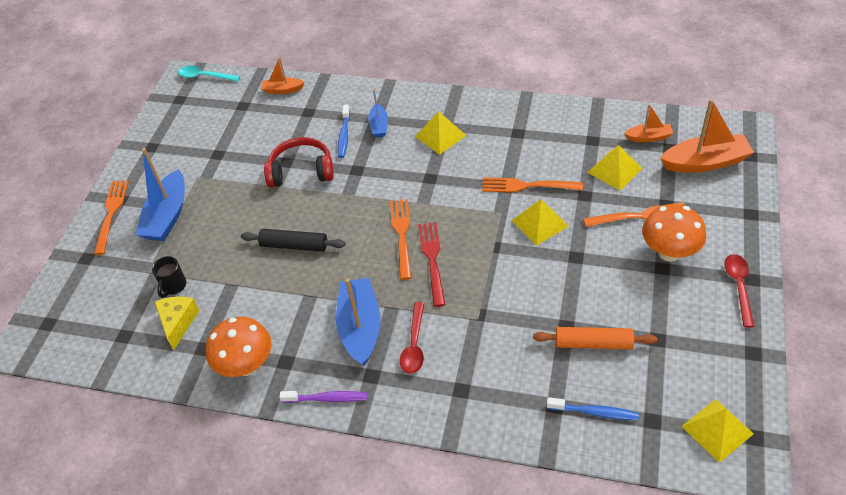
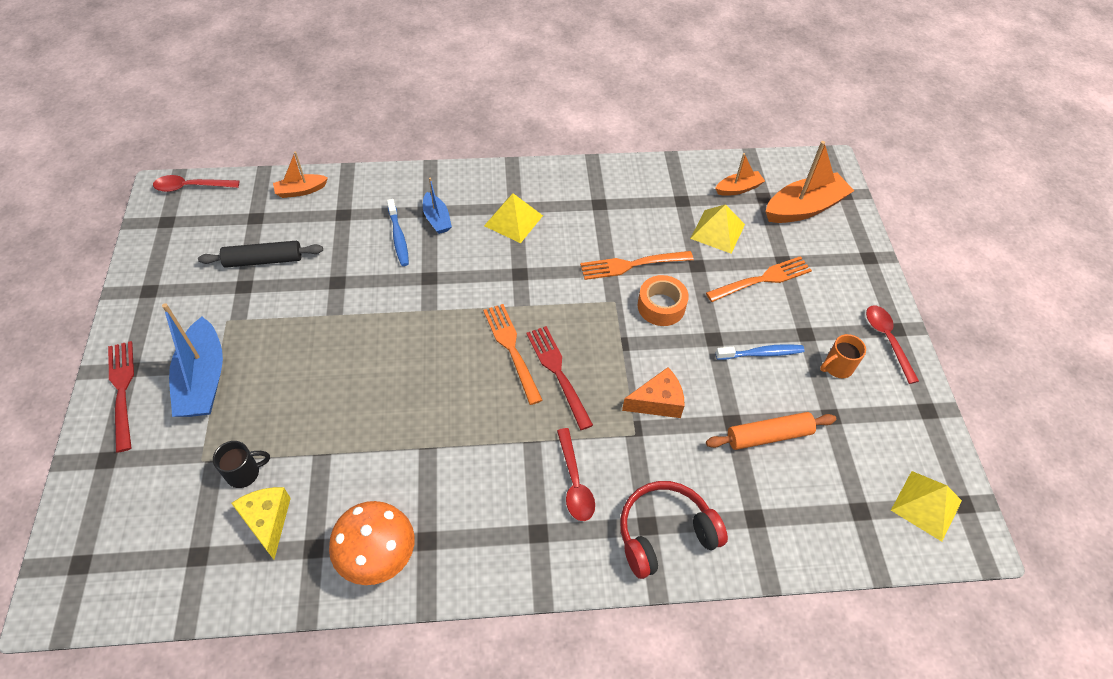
camera: 25 degrees left, 5 degrees up
(111, 213) = (122, 390): orange fork -> red fork
(174, 286) = (244, 473): black mug -> black mug turned 105 degrees counterclockwise
(204, 76) = (191, 187): turquoise spoon -> red spoon
(294, 245) = (385, 387): black rolling pin -> black rolling pin (264, 260)
(301, 171) = (361, 290): red headphones -> red headphones (664, 533)
(327, 398) = (495, 575): purple toothbrush -> none
(360, 327) = (503, 475): blue boat -> none
(506, 297) = (657, 402): none -> orange cheese
(539, 223) = (661, 306): yellow pyramid -> orange tape
(594, 412) = (799, 516): blue toothbrush -> blue toothbrush (761, 353)
(669, 252) = (806, 315): orange mushroom -> none
(680, 300) = (837, 367): none -> orange mug

